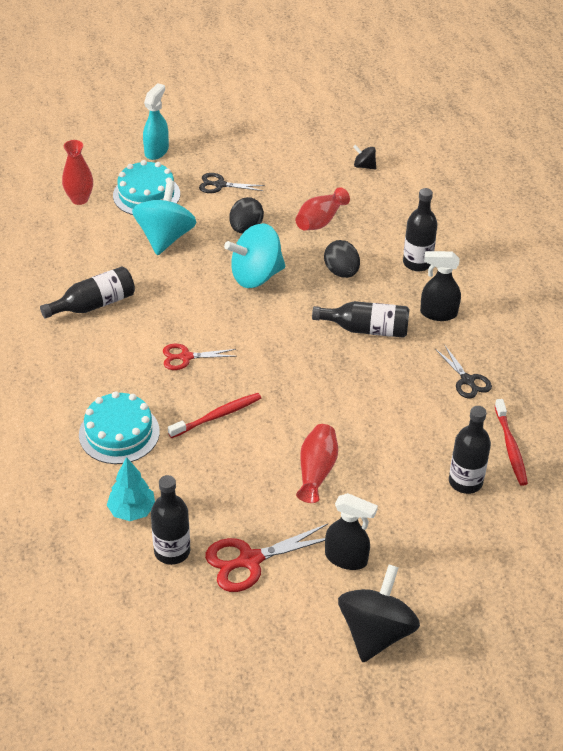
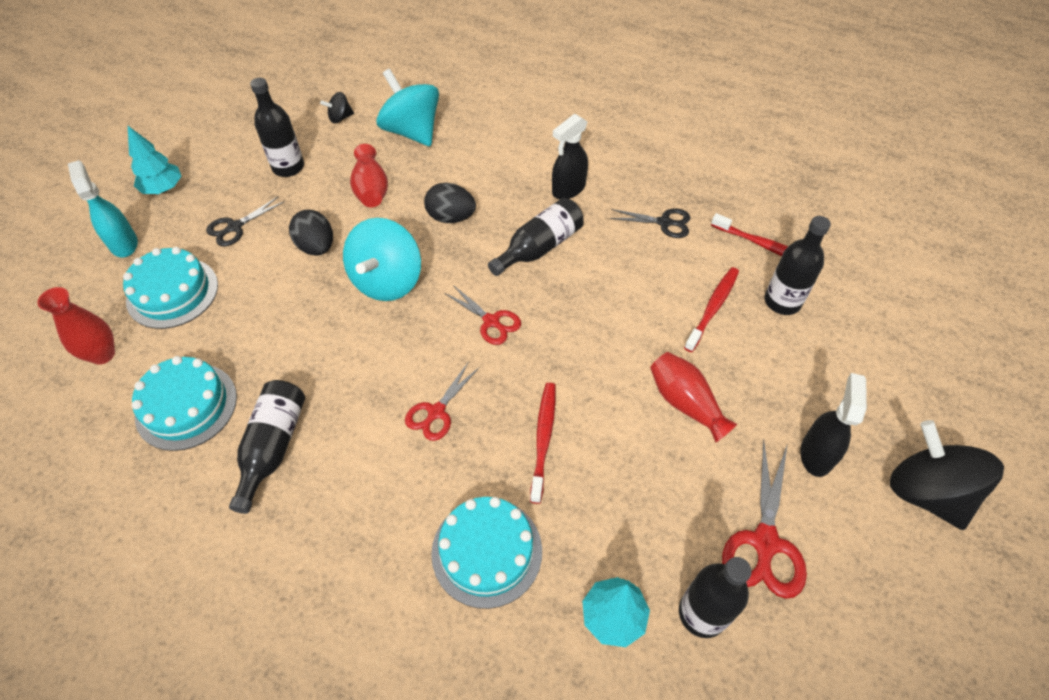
camera: 50 degrees left, 10 degrees up
(83, 254) = (186, 406): none -> turquoise cake
(165, 237) = (251, 317): turquoise spinning top -> turquoise spinning top (412, 131)
(212, 136) = (163, 189): none -> turquoise tree
(278, 342) = (491, 321): none -> red scissors
(346, 558) = (816, 454): black spray bottle -> black spray bottle turned 45 degrees counterclockwise
(415, 446) = (713, 308): none -> red toothbrush
(417, 263) = (495, 162): black bottle -> black bottle (288, 167)

